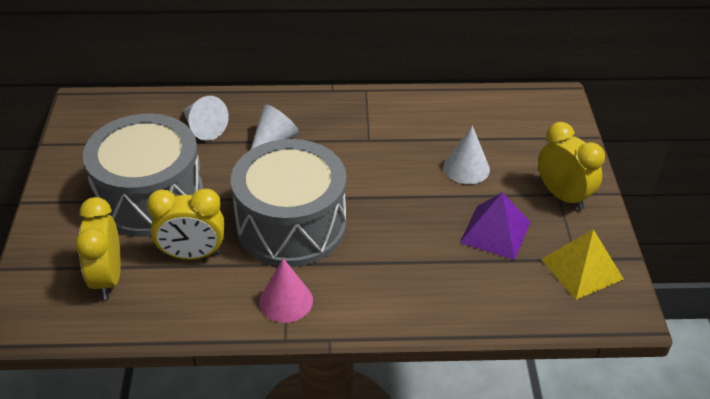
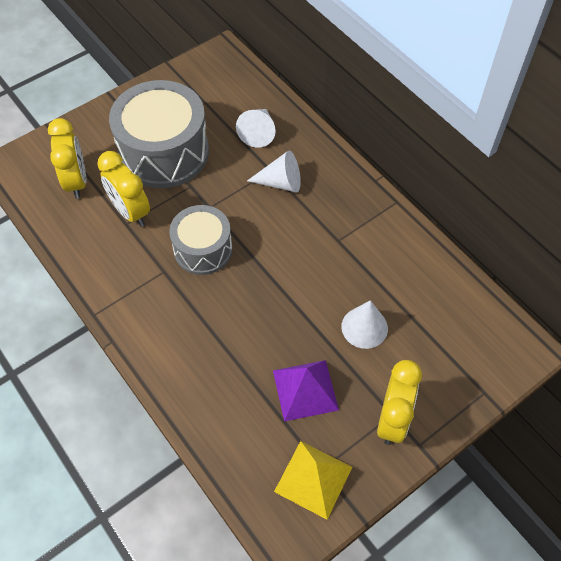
camera: 55 degrees right, 15 degrees up
(107, 278) = (76, 182): yellow clock -> yellow clock turned 120 degrees clockwise
(286, 301) = (128, 293): pink cone -> none
(291, 225) = (203, 249): grey drum -> grey drum, size x0.60

